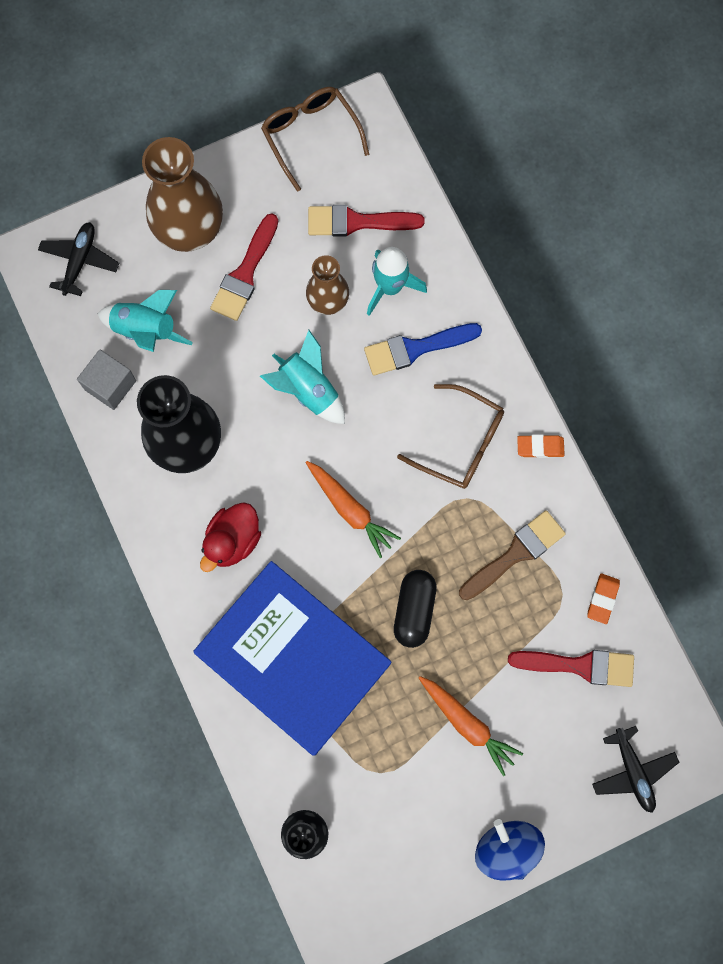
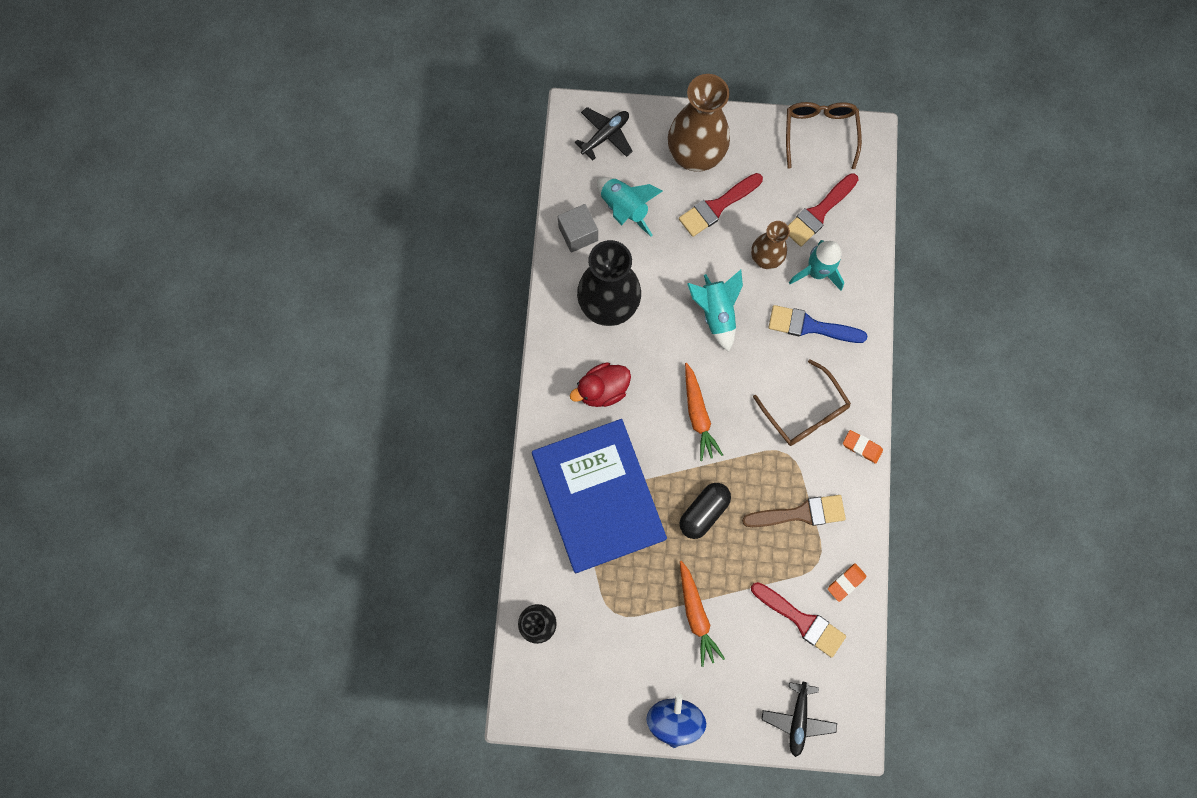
camera: 30 degrees right, 0 degrees up
(357, 222) = (818, 213): red brush -> red brush turned 75 degrees counterclockwise

